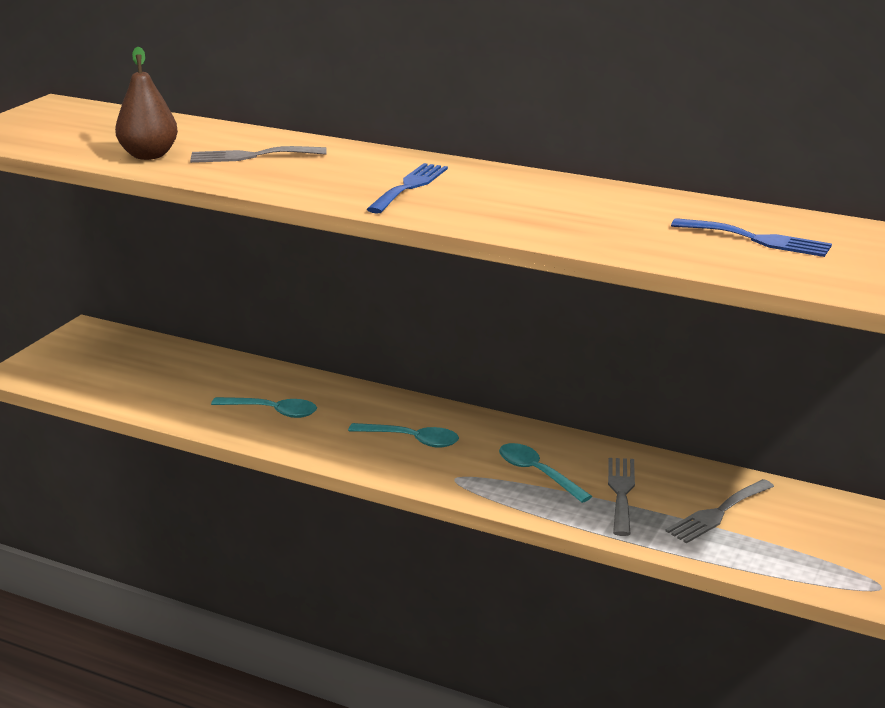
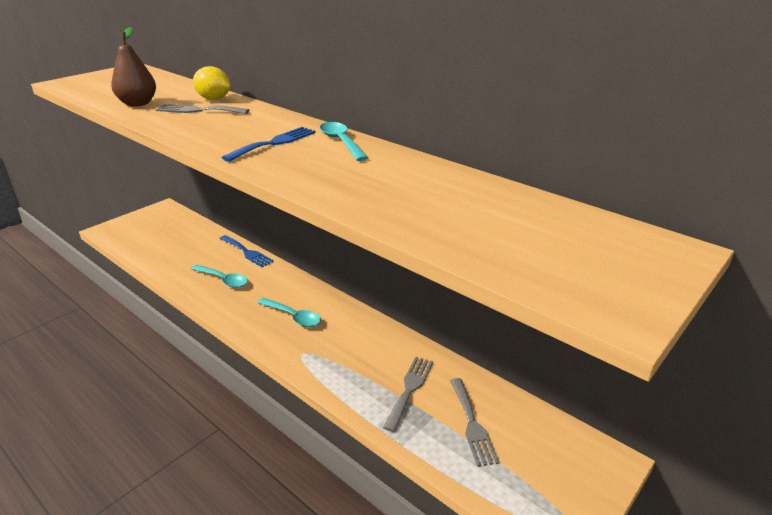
camera: 15 degrees right, 5 degrees up
(252, 139) = (214, 99): none -> yellow lemon
(537, 473) = (359, 360): turquoise spoon -> turquoise spoon (341, 142)
(717, 513) = (472, 424): grey fork -> grey fork turned 75 degrees counterclockwise
(757, 239) = (505, 223): blue fork -> blue fork (247, 252)

